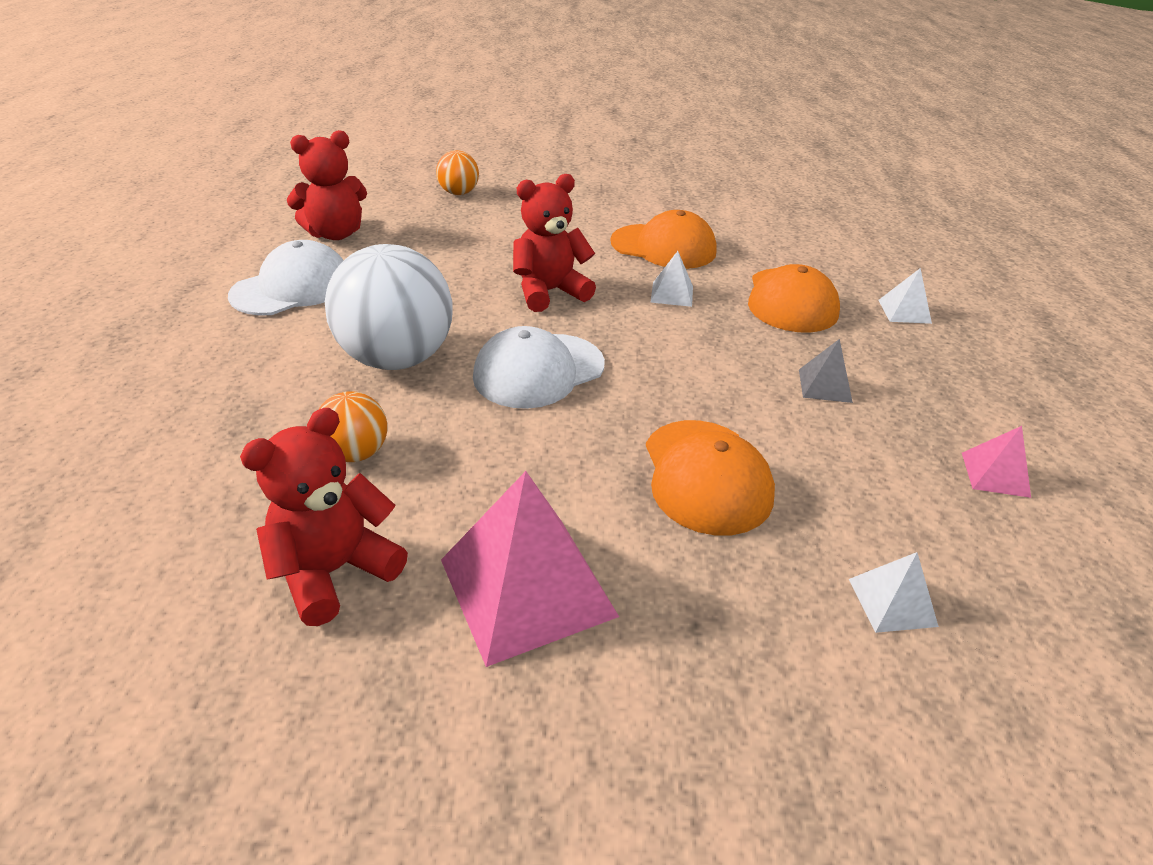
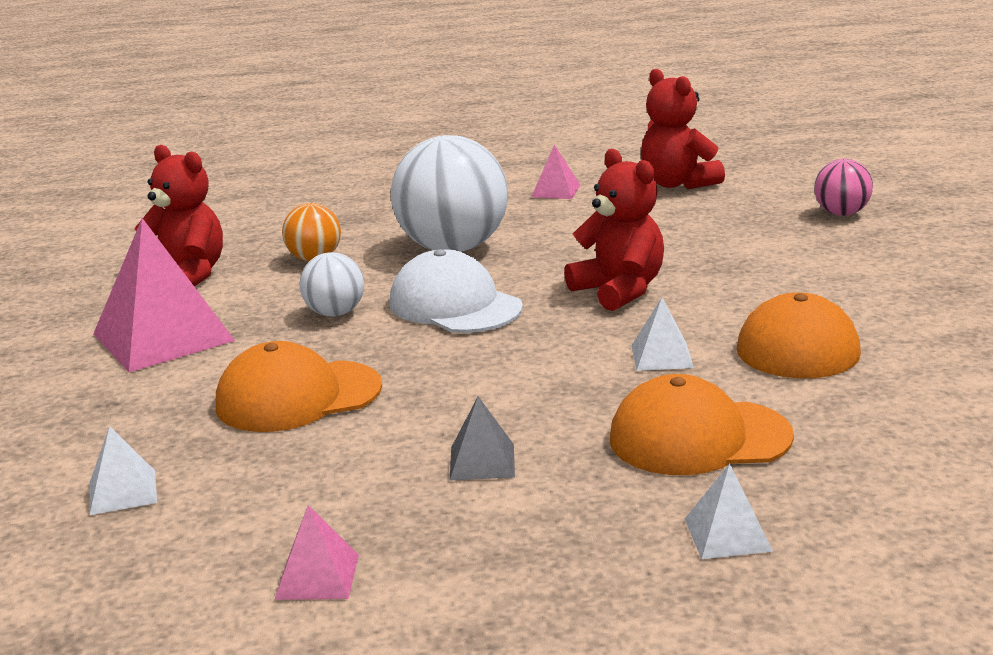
camera: 85 degrees right, 15 degrees down
(292, 288) = (555, 191): white cap -> pink pyramid
(459, 193) = (841, 213): orange ball -> pink ball
(521, 444) = (335, 313): none -> white ball

